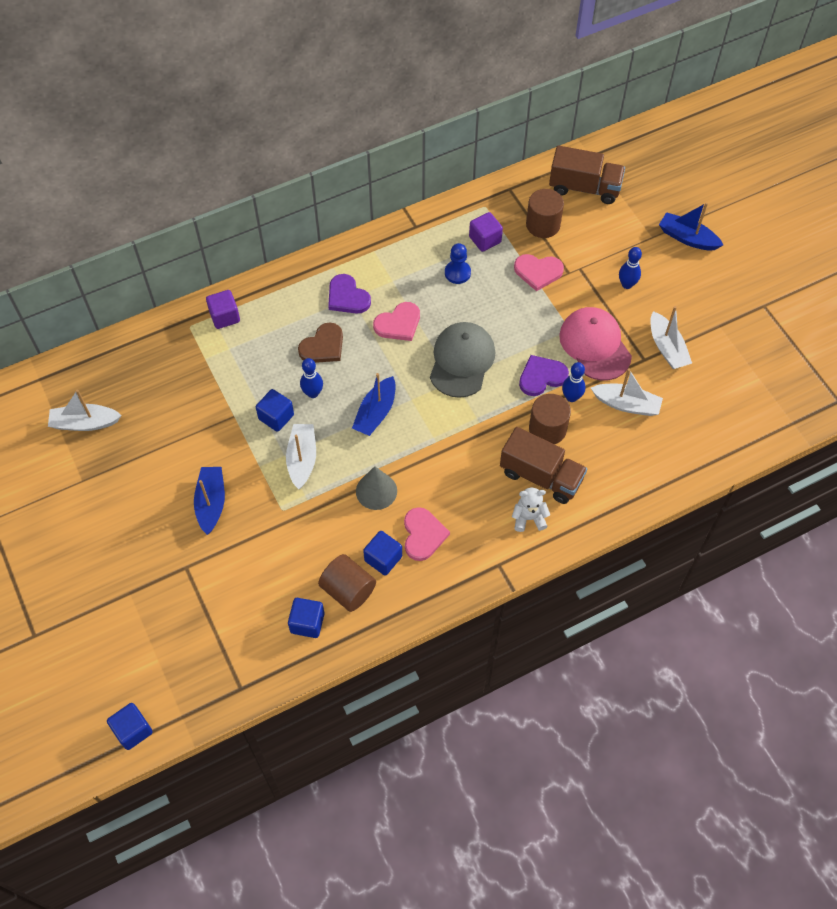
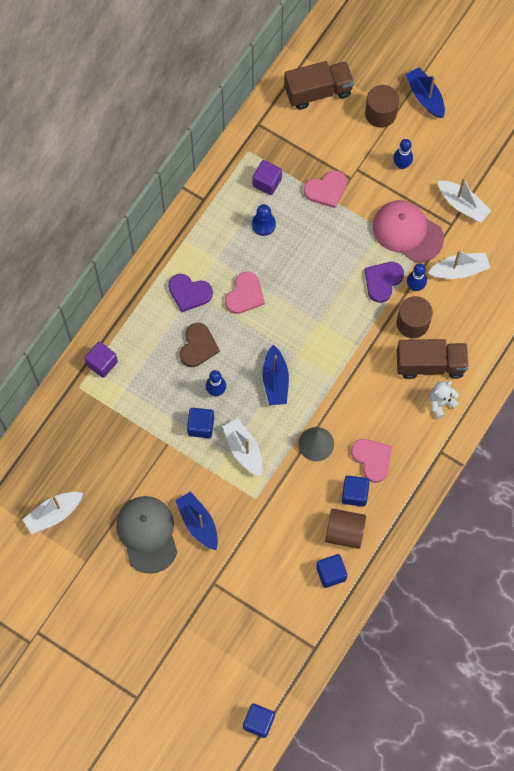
camera: 30 degrees left, 10 degrees up
(461, 361) = (314, 301): grey cap -> grey cap (147, 534)
(543, 225) = (305, 144): brown cylinder -> brown cylinder (380, 113)
(687, 238) = (425, 97): blue boat -> blue boat turned 60 degrees clockwise

